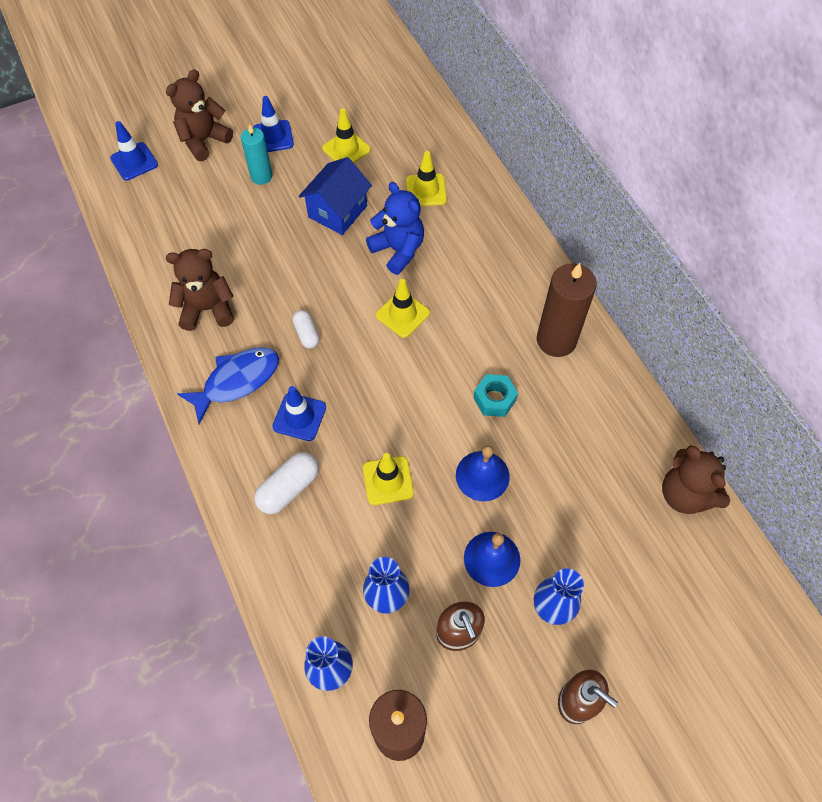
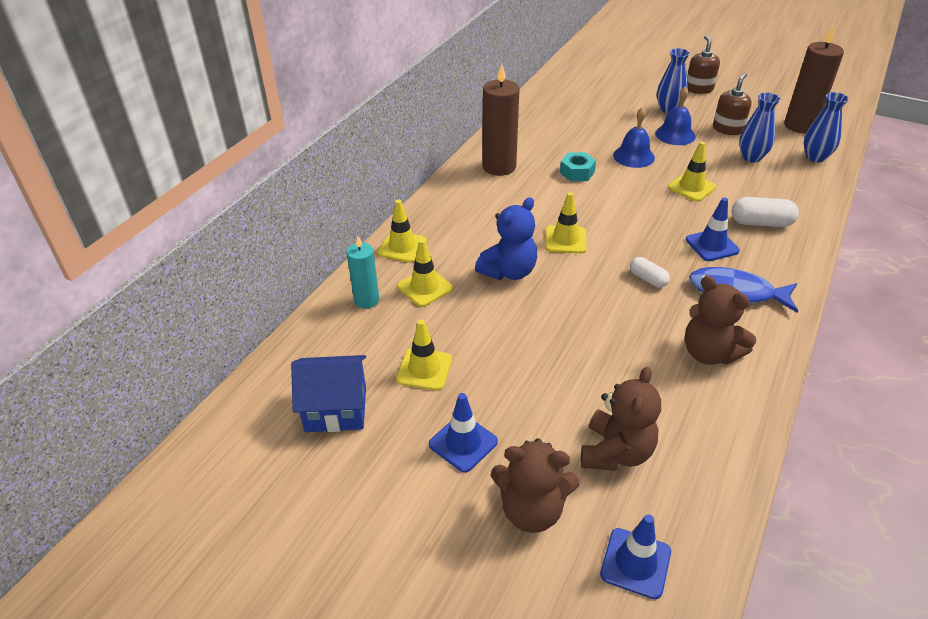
camera: 125 degrees left, 20 degrees down
(261, 176) = (527, 416): turquoise candle -> turquoise candle (366, 300)
(307, 334) = (648, 279): white capsule -> white capsule turned 75 degrees counterclockwise
(337, 211) = (509, 330): blue house -> blue house (336, 409)
(398, 250) = (509, 271): blue teddy bear -> blue teddy bear turned 150 degrees counterclockwise
(488, 202) = (402, 247): none -> yellow traffic cone
(685, 494) = (546, 95): brown teddy bear -> brown teddy bear (616, 452)

